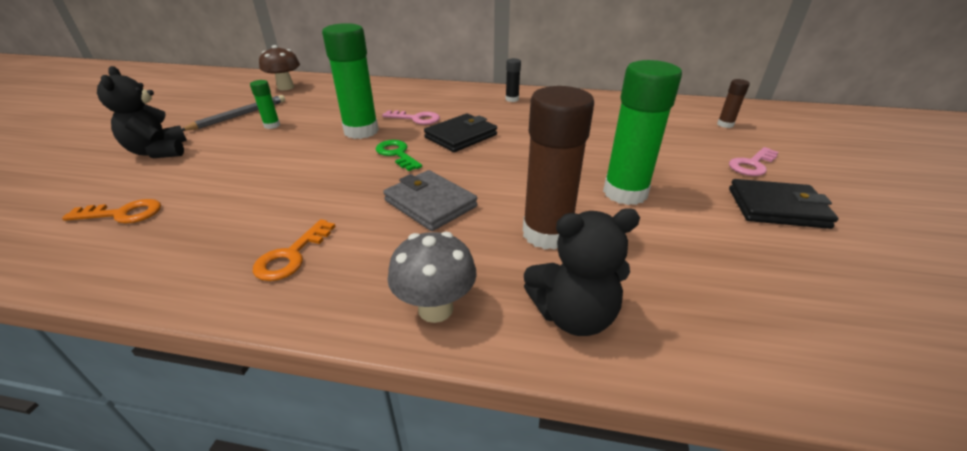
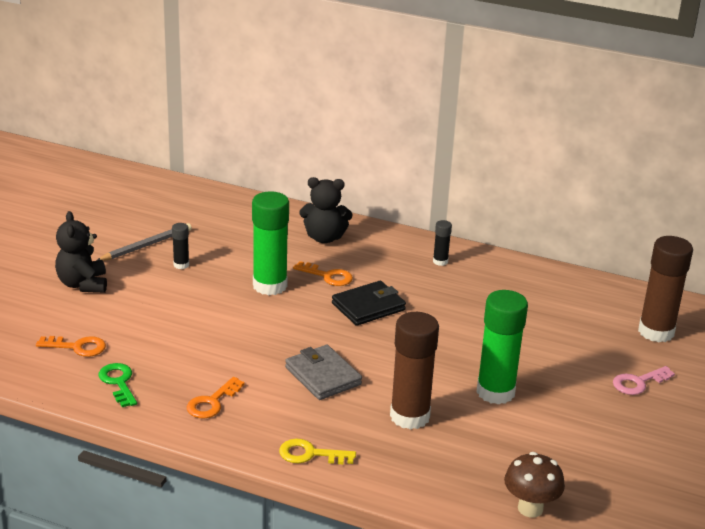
camera: 10 degrees right, 5 degrees down
(272, 125) = (181, 265): green glue stick -> black glue stick
(285, 87) = (189, 206): brown mushroom -> brown mushroom (530, 508)
(397, 154) = (302, 320): green key -> green key (118, 383)
(416, 119) = (327, 276): pink key -> orange key
(435, 309) = (310, 454): grey mushroom -> yellow key
(573, 315) = (402, 473): black teddy bear -> black teddy bear (324, 238)
(725, 124) = (656, 332): brown glue stick -> brown glue stick, size x2.16
(777, 208) = (619, 426): black wallet -> none

